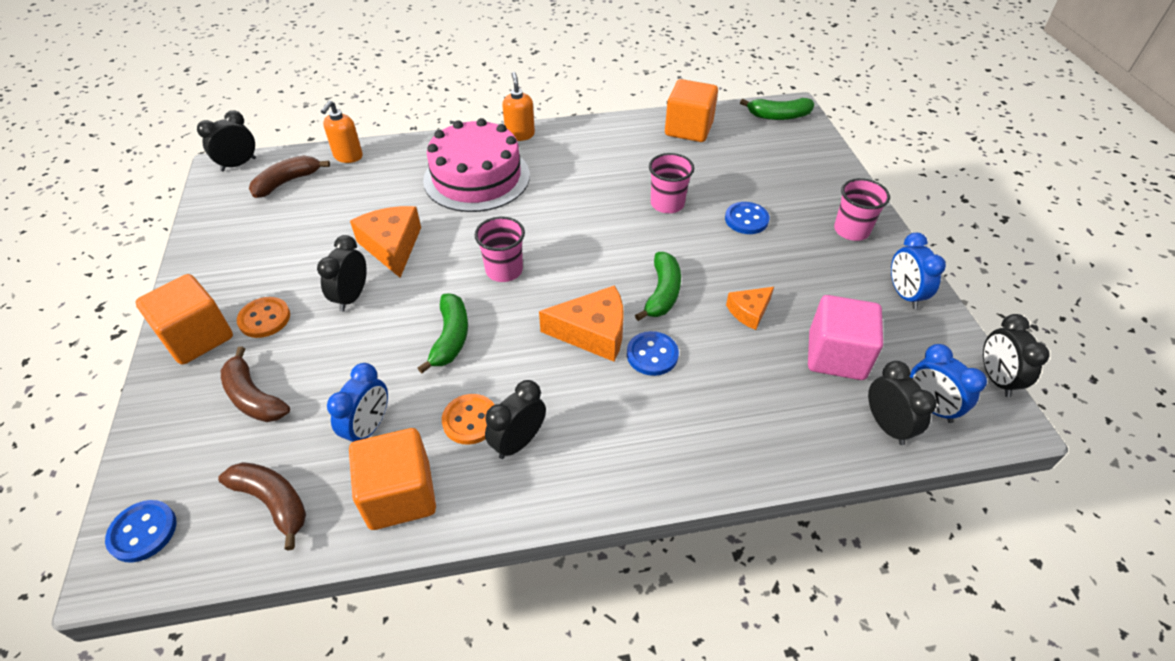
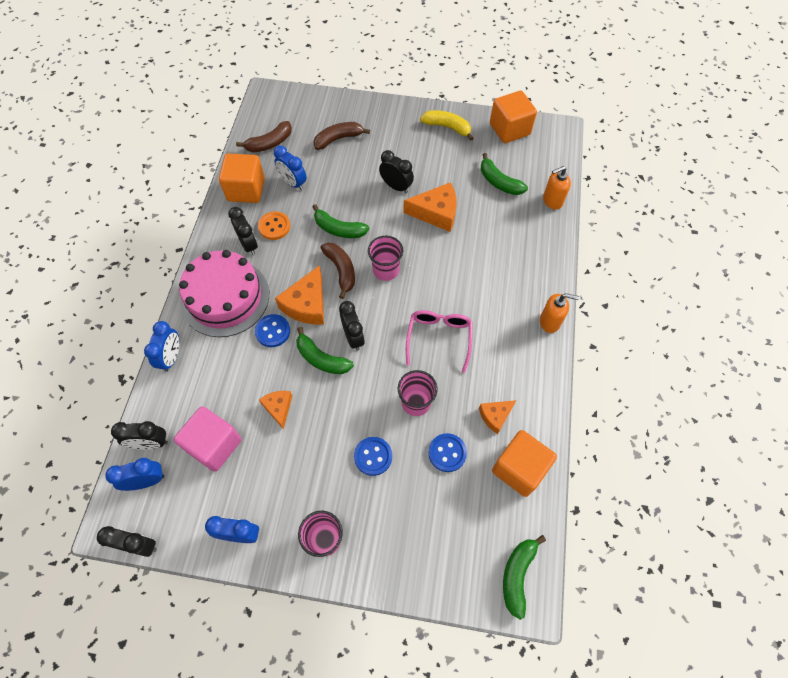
camera: 110 degrees right, 15 degrees up
(143, 532) = (279, 100): blue button -> blue button (447, 453)
(197, 337) = (394, 118): orange cube -> orange cube (509, 129)
(219, 271) = (447, 127): none -> yellow banana
(238, 164) = (561, 139): black clock -> black clock (353, 337)
(264, 319) = (396, 146): orange button -> none
(287, 182) = (530, 164): brown banana -> brown banana (341, 270)
(325, 202) = (499, 182): none -> green banana
(348, 156) = (552, 201): orange soap dispenser -> orange soap dispenser turned 60 degrees counterclockwise
(477, 177) = (498, 277): pink cake -> pink cake (225, 297)
(581, 204) = (439, 339): none -> pink glasses
(647, 150) = (495, 416): none -> orange cheese
(760, 460) = (171, 357): none -> blue clock

